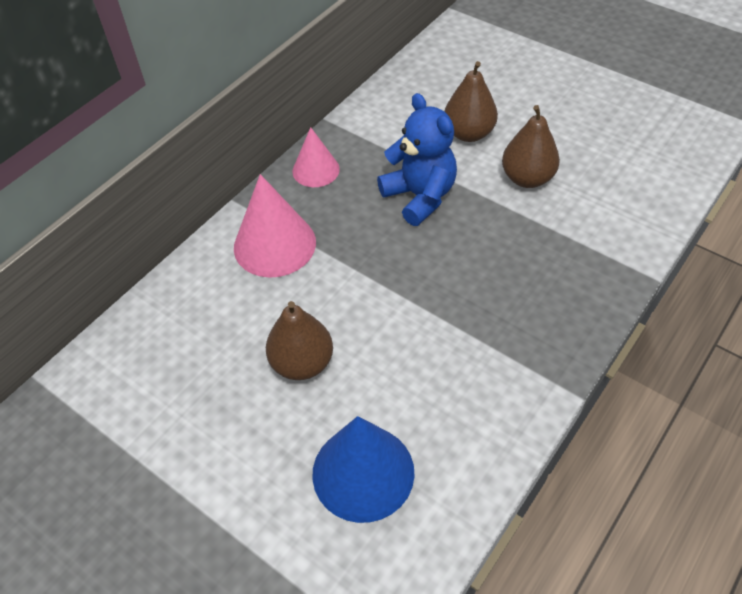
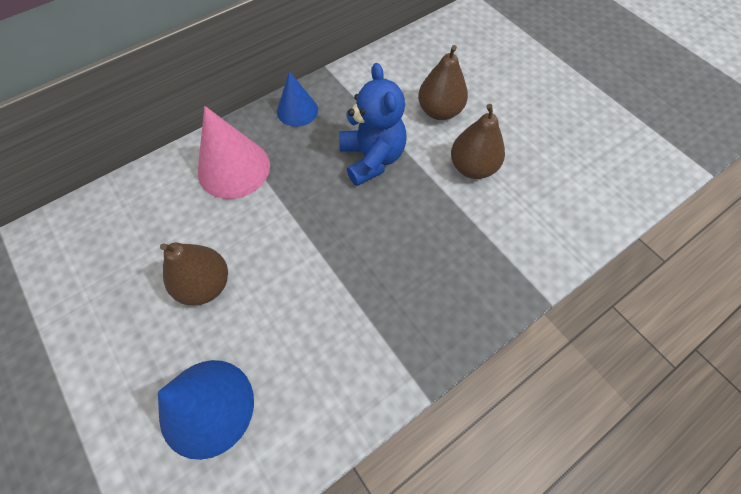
camera: 15 degrees right, 10 degrees up
(316, 170) = (297, 110): pink cone -> blue cone

